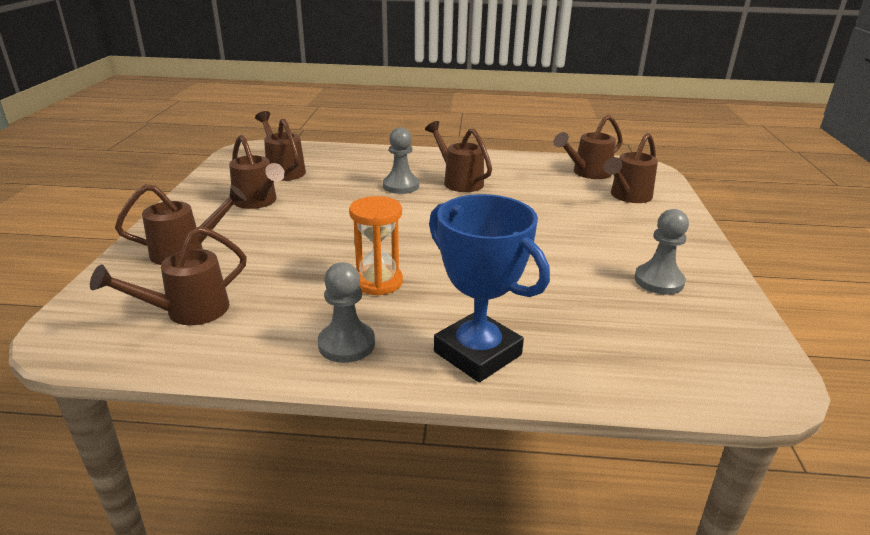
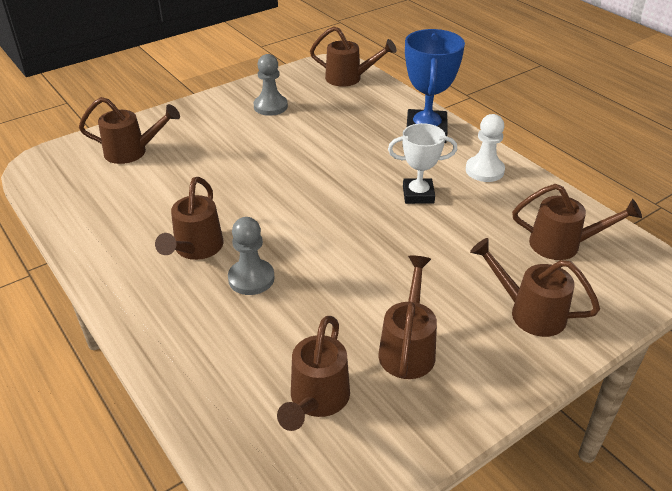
camera: 130 degrees left, 10 degrees up
(346, 344) = (484, 170): grey pawn -> white pawn
(378, 282) = (418, 195): orange hourglass -> white trophy
(587, 173) = (89, 187): brown watering can -> brown watering can (349, 78)

